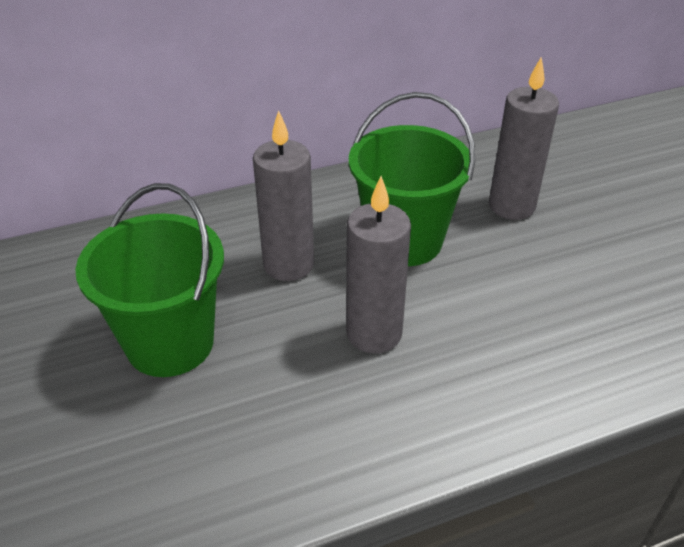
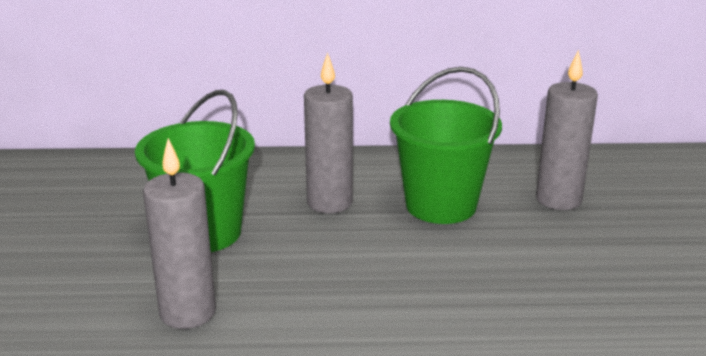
camera: 20 degrees right, 15 degrees down
(374, 333) = (373, 260): grey candle -> grey candle (187, 312)

